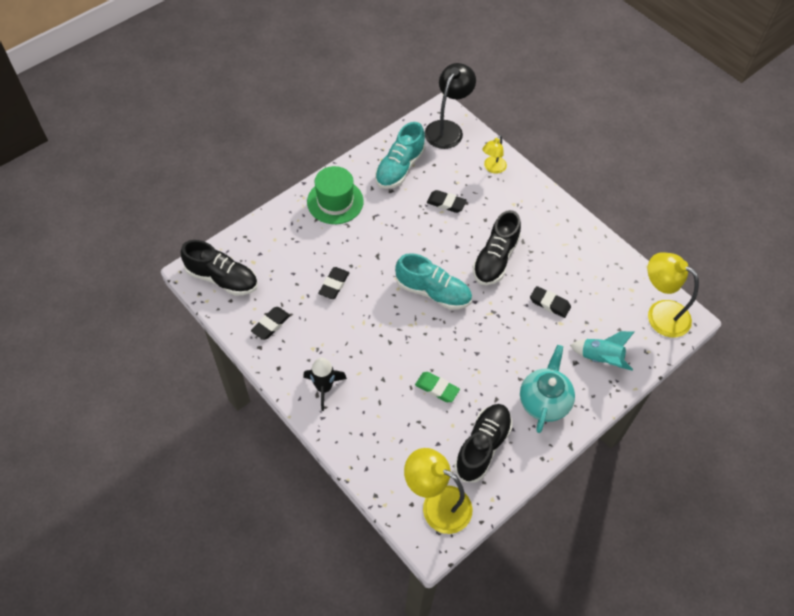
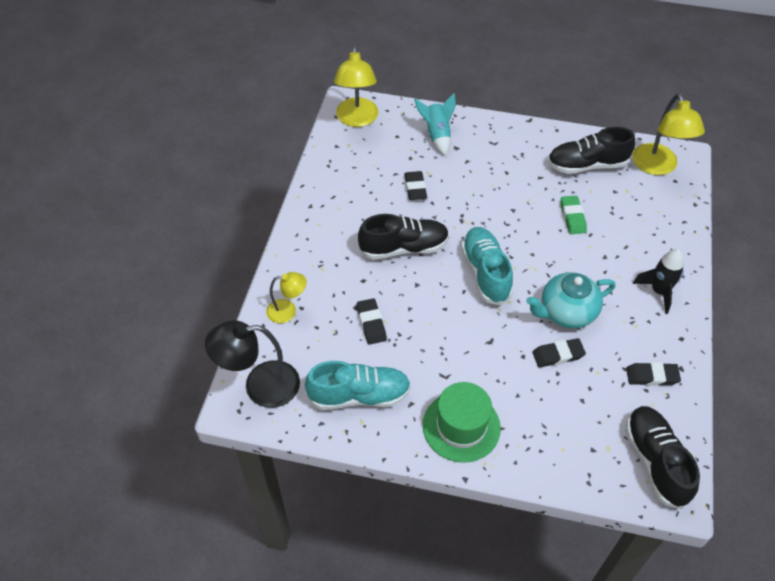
camera: 125 degrees left, 5 degrees down
(544, 401) = (510, 149): turquoise teapot -> turquoise teapot (566, 312)

